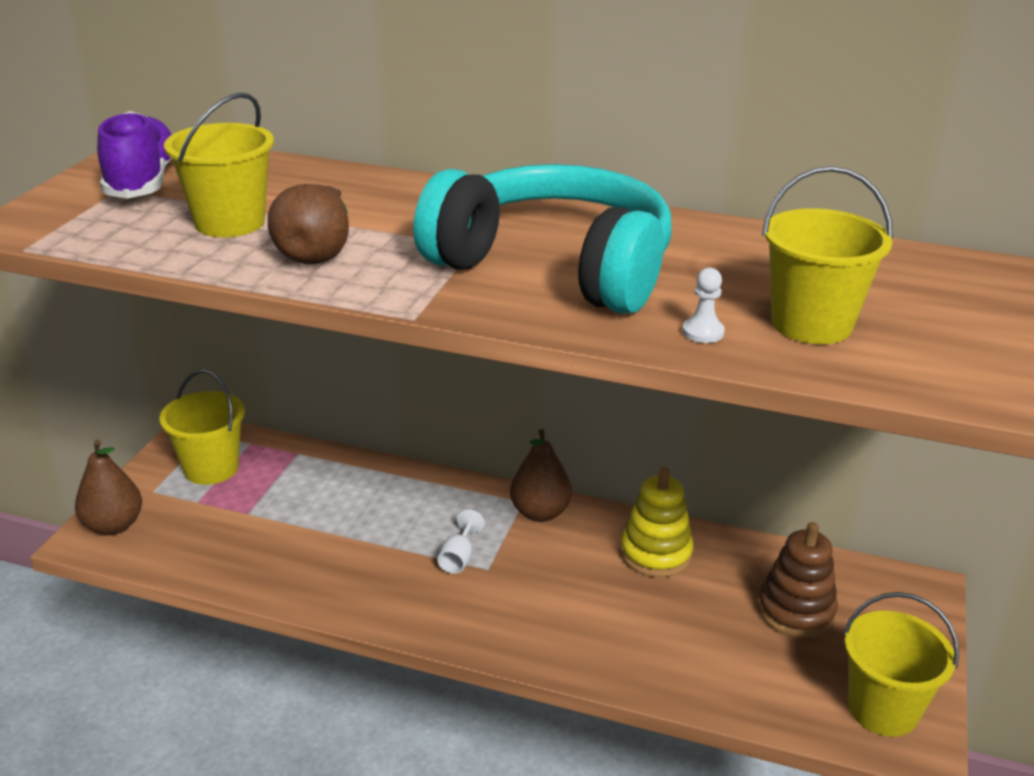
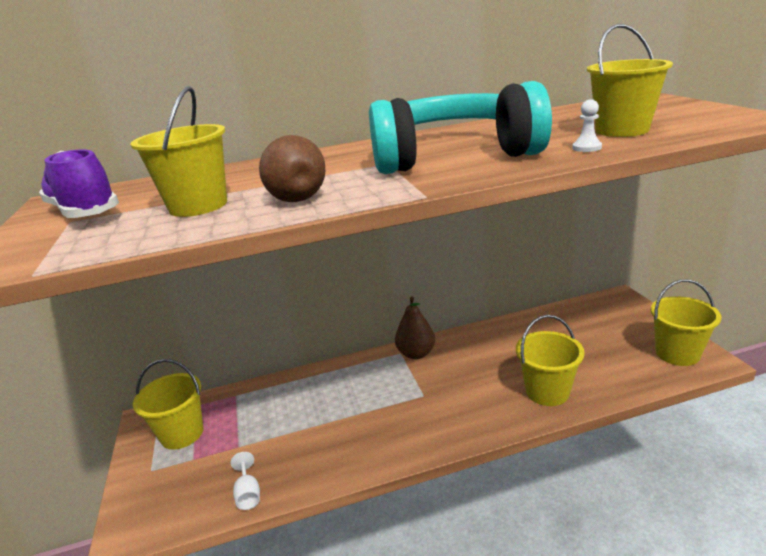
camera: 30 degrees left, 5 degrees down
(113, 525) = (140, 510): brown pear -> none
(458, 558) = (400, 399): white goblet -> white goblet (248, 493)
(636, 650) = (547, 392): none -> yellow bucket
(655, 553) = (496, 342): yellow stacking toy -> none
(796, 611) = (587, 333): brown stacking toy -> none

